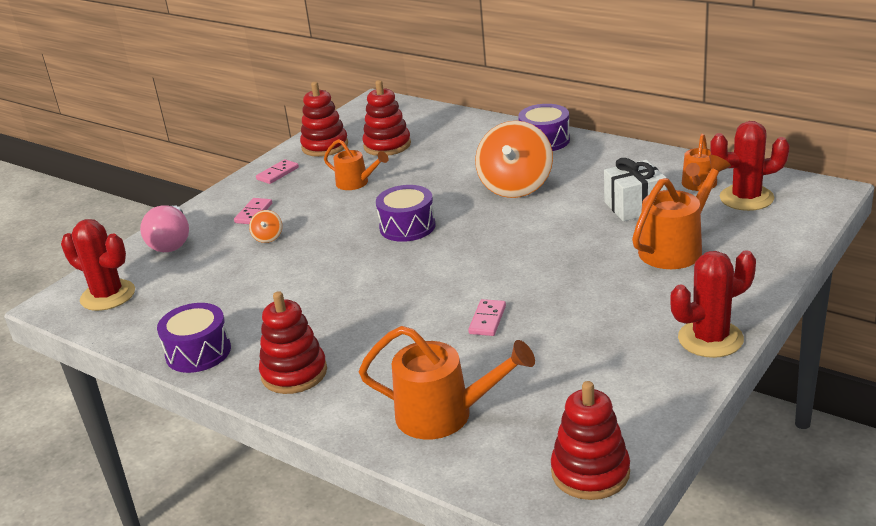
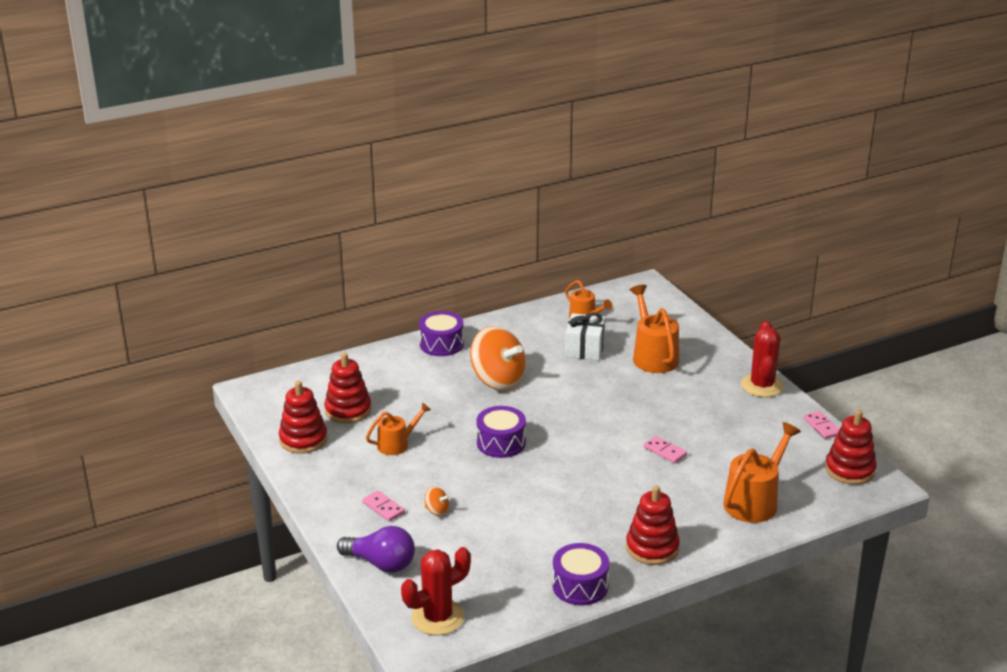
camera: 65 degrees left, 0 degrees up
(171, 242) = (381, 563): pink light bulb -> purple light bulb
(278, 173) = (323, 477): pink domino -> pink domino (822, 426)
(746, 198) = (622, 310): red cactus -> none

